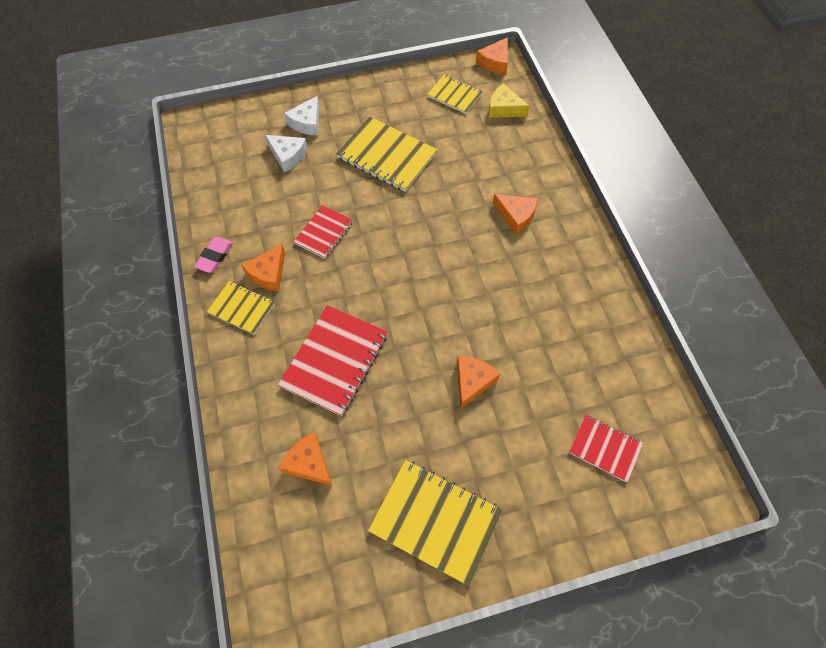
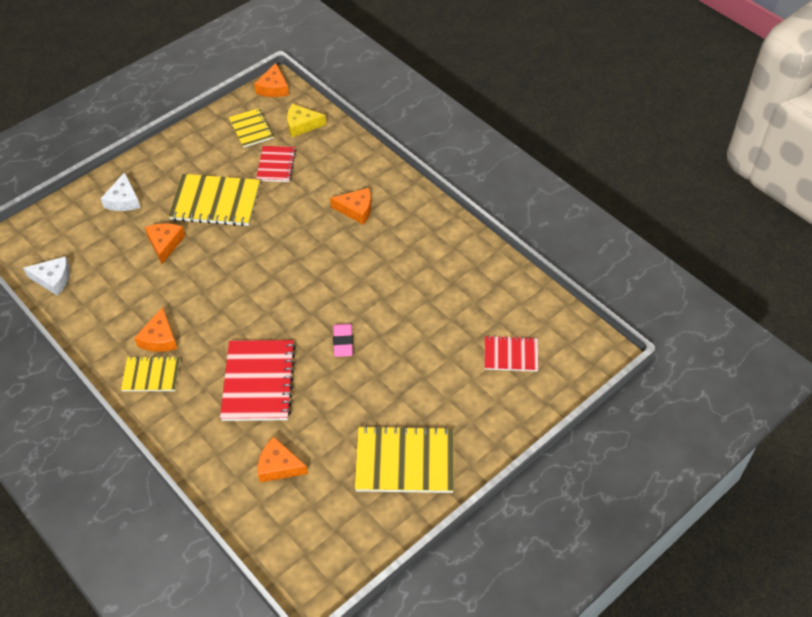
camera: 25 degrees left, 10 degrees down
(215, 256) = (100, 344): pink eraser -> pink eraser (343, 342)
(288, 155) = (121, 235): white cheese -> white cheese (53, 279)
(324, 233) = (192, 286): red notebook -> red notebook (276, 165)
(454, 95) = (251, 129): yellow notebook -> yellow notebook turned 60 degrees clockwise
(472, 381) = (383, 350): orange cheese -> orange cheese (165, 244)

